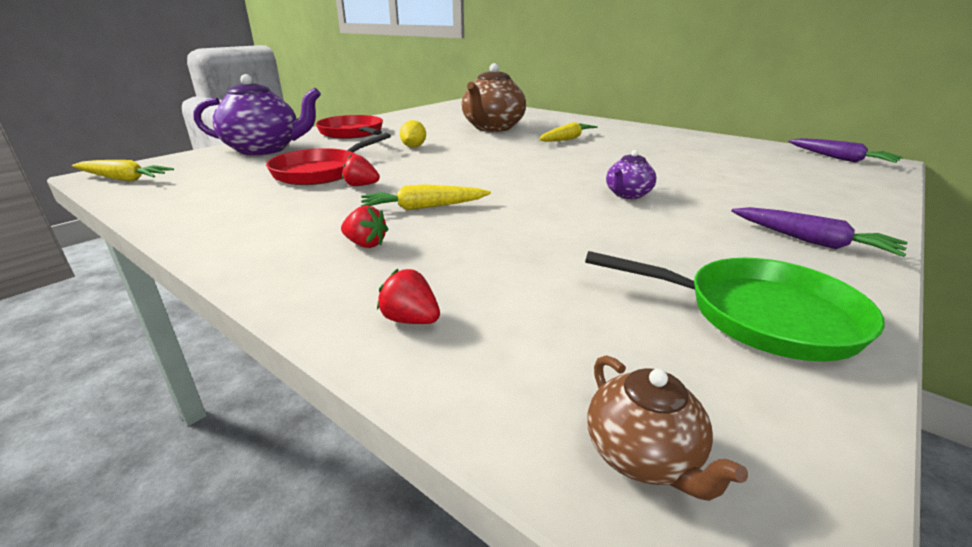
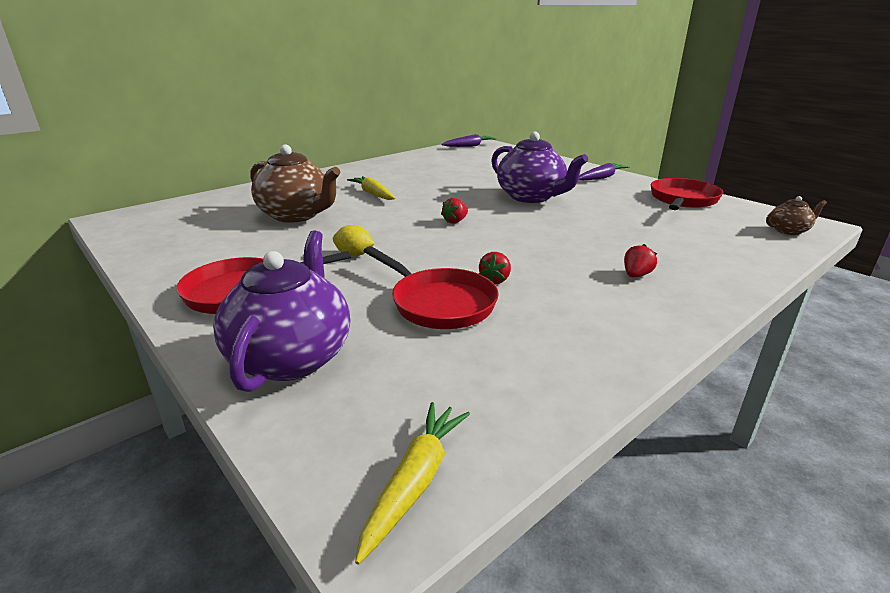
camera: 80 degrees left, 0 degrees up
(410, 320) = (729, 262): red strawberry -> red strawberry (455, 221)
(424, 207) = (557, 255): yellow carrot -> none
(627, 195) = (531, 197): purple teapot -> purple teapot, size x2.08
(759, 315) = (683, 200): green pan -> red pan

